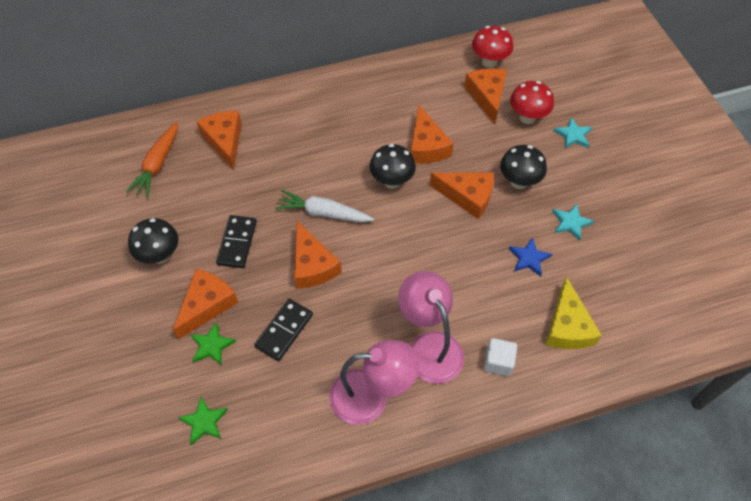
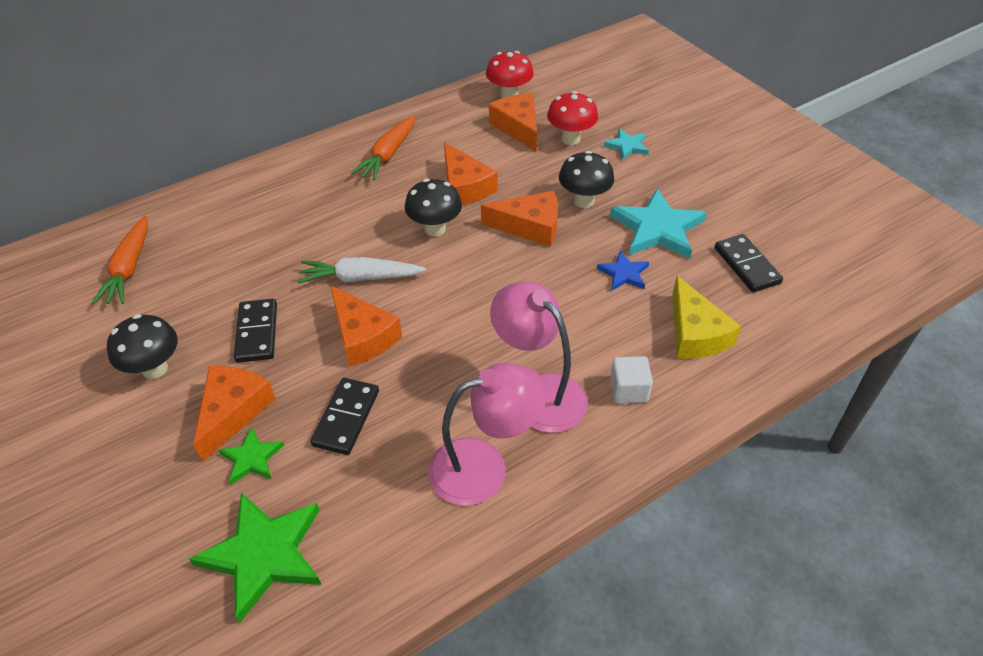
camera: 15 degrees left, 10 degrees down
(204, 422) = (264, 555): green star -> green star, size x1.90
(224, 141) = (213, 227): orange cheese -> none
(373, 101) = (388, 155): none -> orange carrot
(571, 223) = (657, 229): turquoise star -> turquoise star, size x1.90
(632, 275) = (746, 265): none -> black domino

